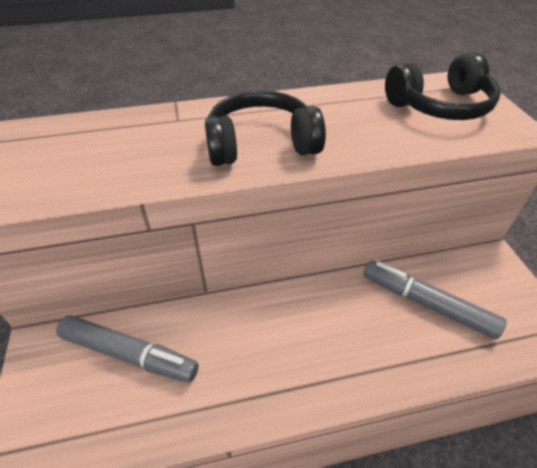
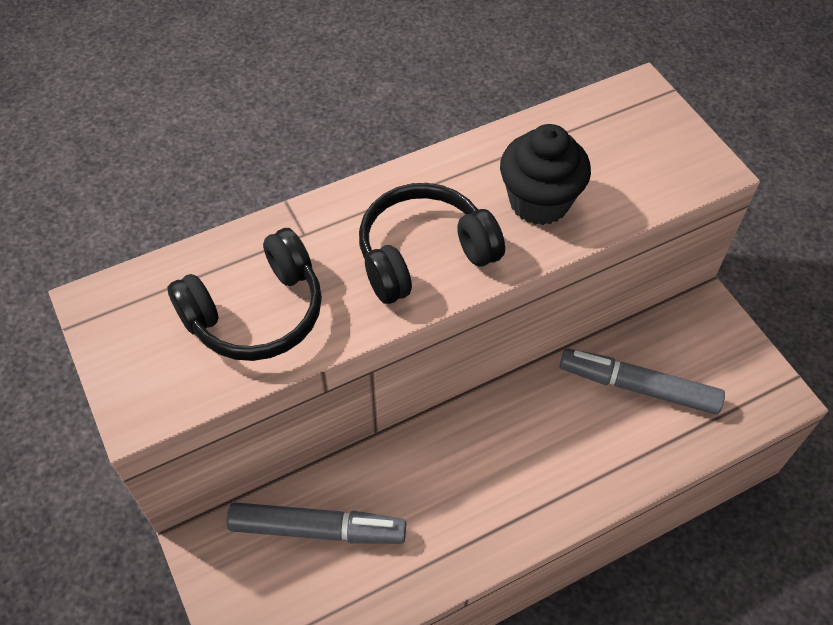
camera: 15 degrees left, 10 degrees up
(366, 128) = (539, 202): none -> black cupcake
(440, 106) = (619, 145): black headphones -> black headphones (256, 313)

